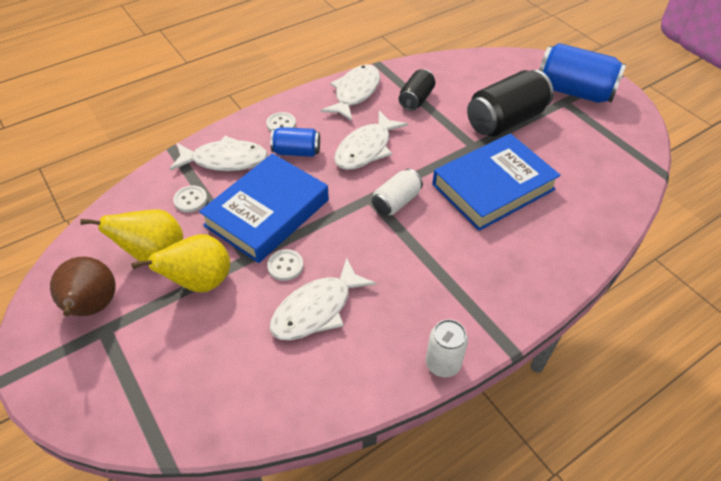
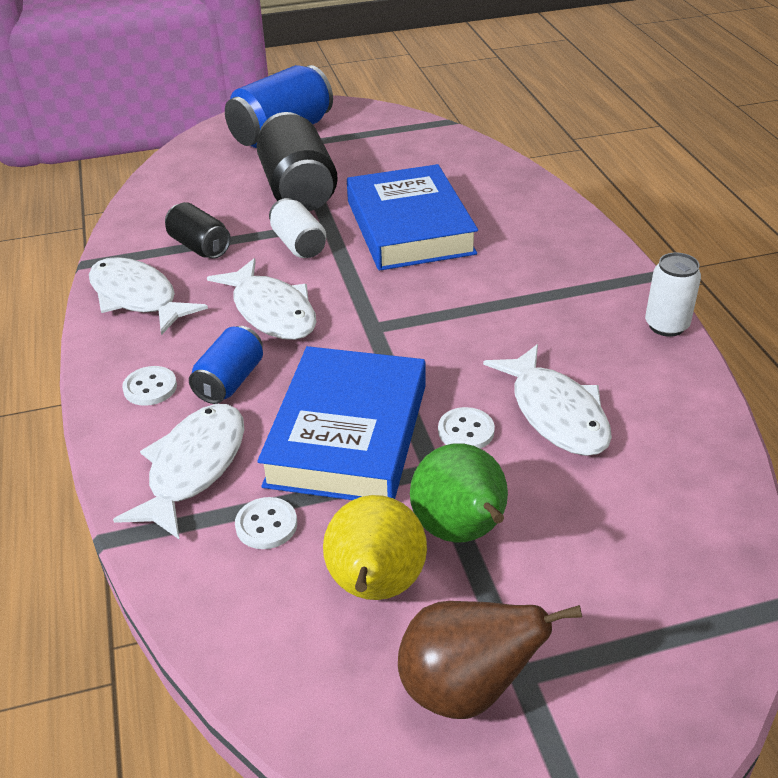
camera: 70 degrees left, 10 degrees down
(200, 282) = (461, 531): yellow pear -> green pear
(267, 213) = (348, 434): blue book -> blue book turned 45 degrees clockwise
(396, 202) = (394, 306): white can -> white can (299, 244)

